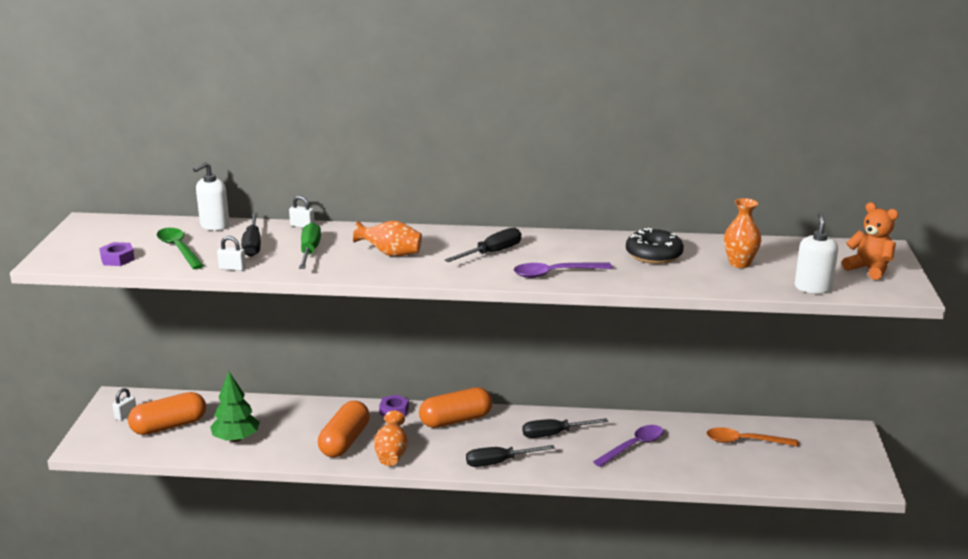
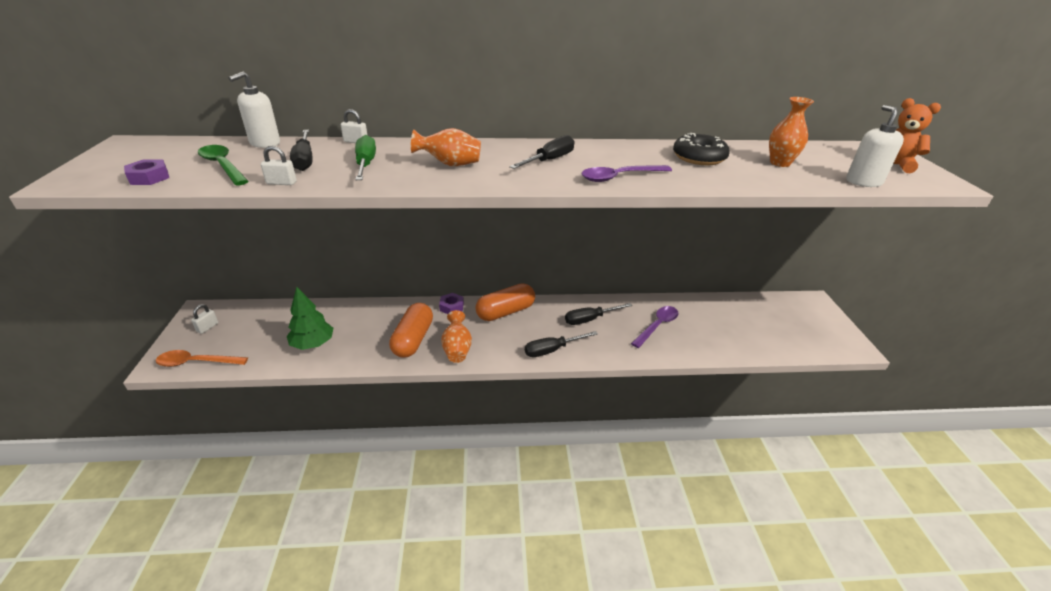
camera: 10 degrees left, 10 degrees up
(169, 426) = (249, 336): orange capsule -> none
(744, 441) = (740, 315): orange spoon -> orange spoon (196, 362)

